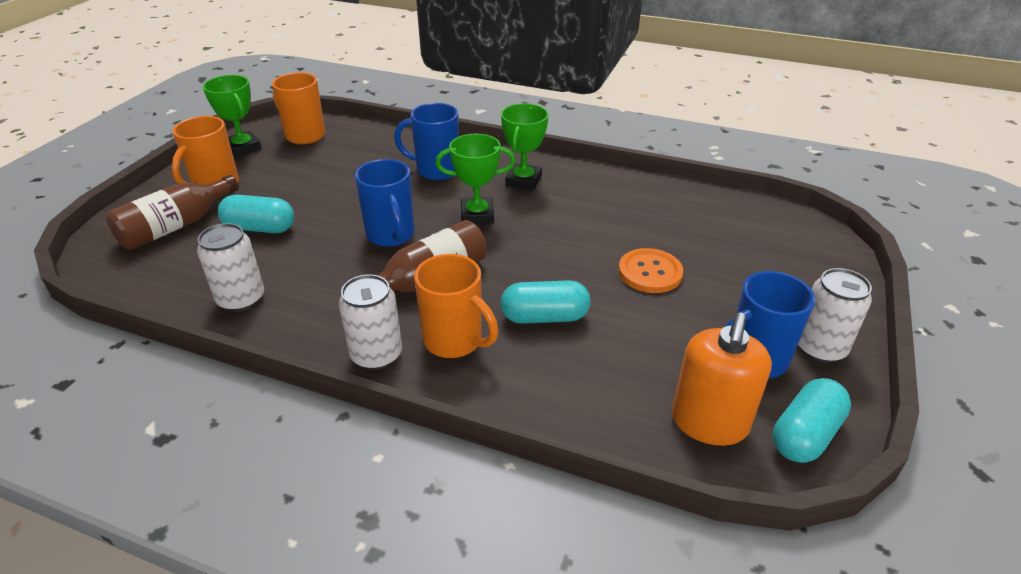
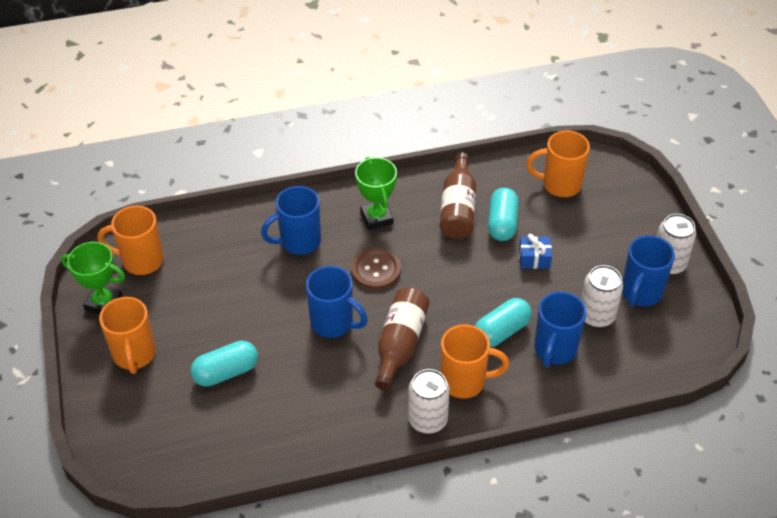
camera: 35 degrees left, 10 degrees up
(176, 226) = (155, 409): brown bottle -> brown bottle (458, 208)
(241, 299) = (290, 436): white can -> white can (596, 316)
(477, 215) = (376, 270): green trophy -> brown button
(587, 363) = (554, 350): none -> blue mug
(650, 272) = (534, 258): orange button -> blue gift
(709, 422) = (647, 350): orange soap dispenser -> none
(742, 226) = (559, 185): none -> orange mug
(805, 434) = (697, 328): turquoise capsule -> turquoise capsule (502, 223)

